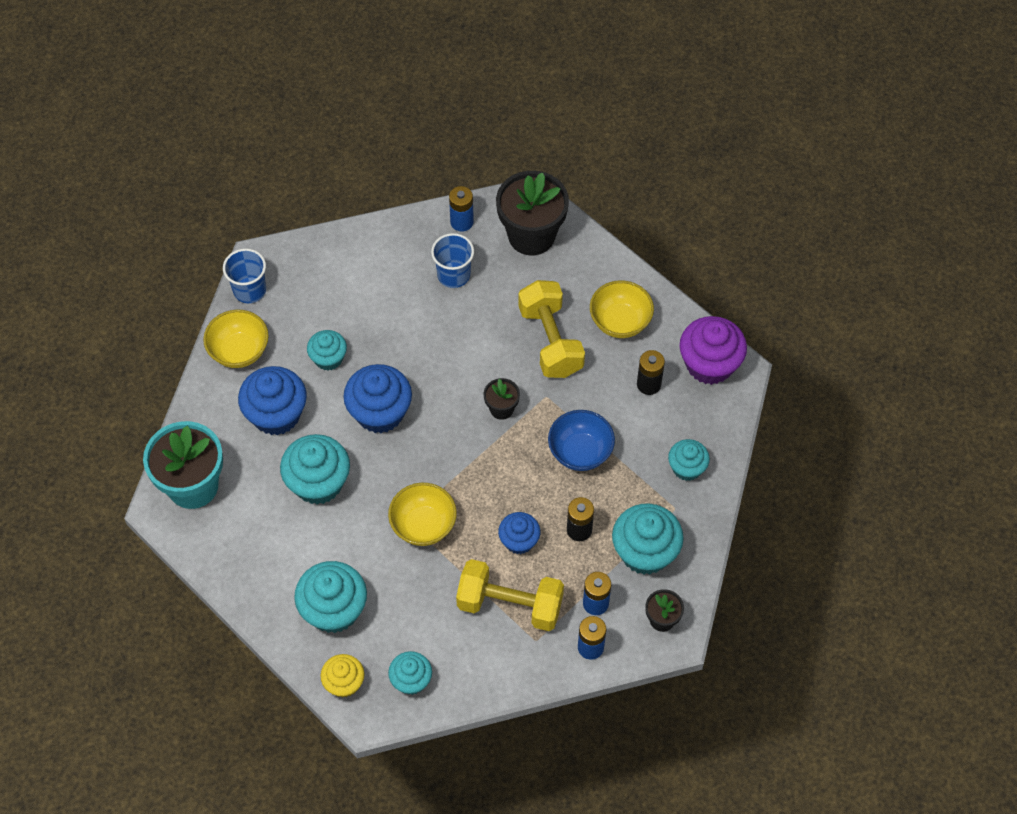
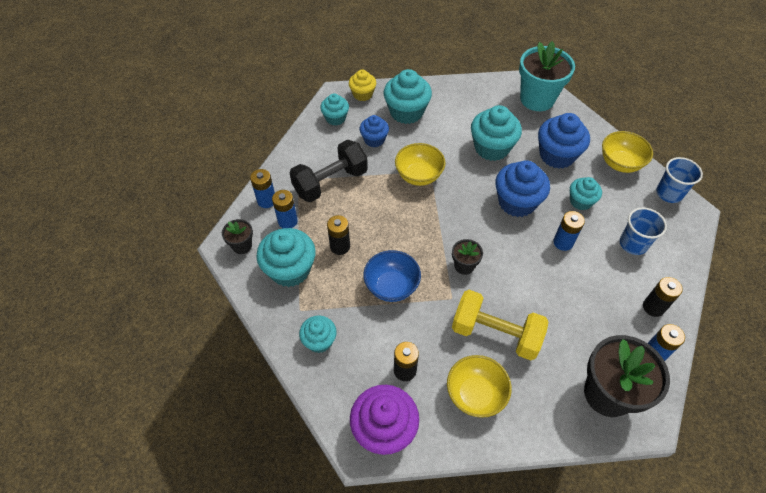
camera: 130 degrees right, 5 degrees down
(398, 345) = (563, 242): none -> blue battery
(412, 242) = (653, 307): none -> black battery
(453, 275) = (603, 313): blue cup -> blue cup (633, 244)
(510, 605) = (330, 182): yellow dumbbell -> black dumbbell
(519, 541) = (364, 212): blue cupcake -> blue cupcake (374, 140)

